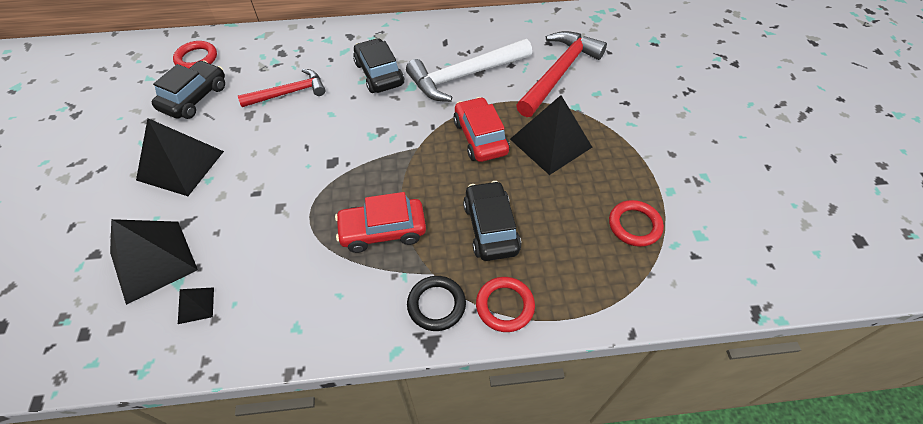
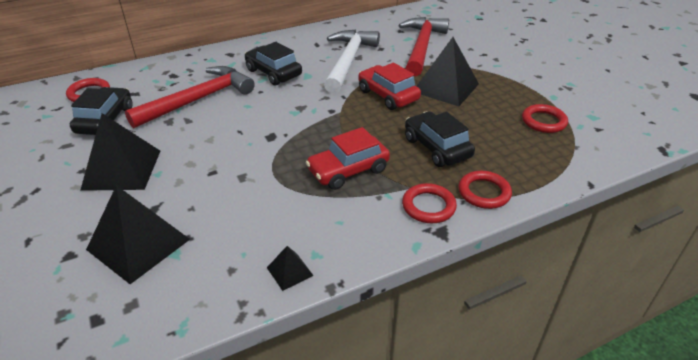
camera: 20 degrees left, 15 degrees down
(196, 305) = (205, 265): black pyramid -> black pyramid (289, 271)
(289, 93) = (198, 99): red hammer -> red hammer, size x1.59
(436, 305) = (428, 206): black ring -> red ring
(465, 76) = (348, 61): white hammer -> white hammer turned 150 degrees clockwise

